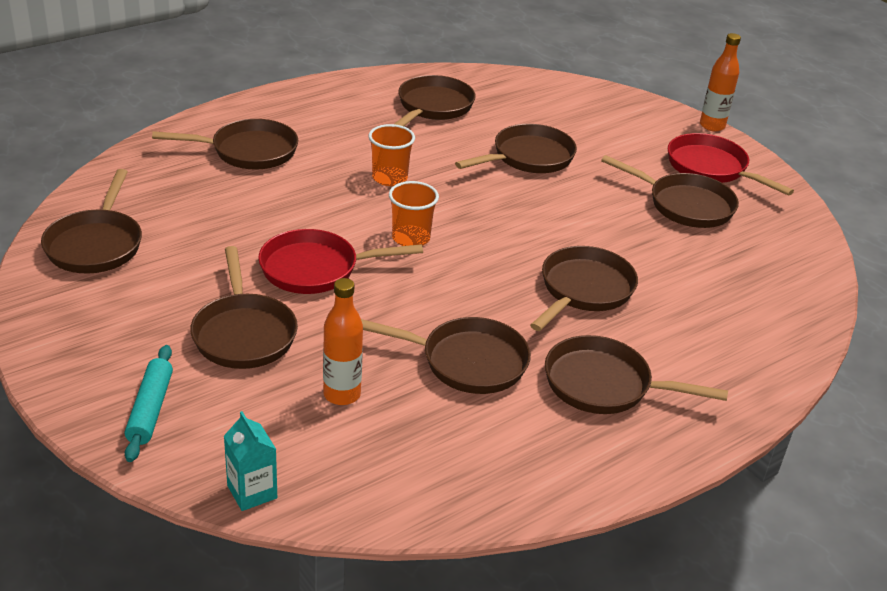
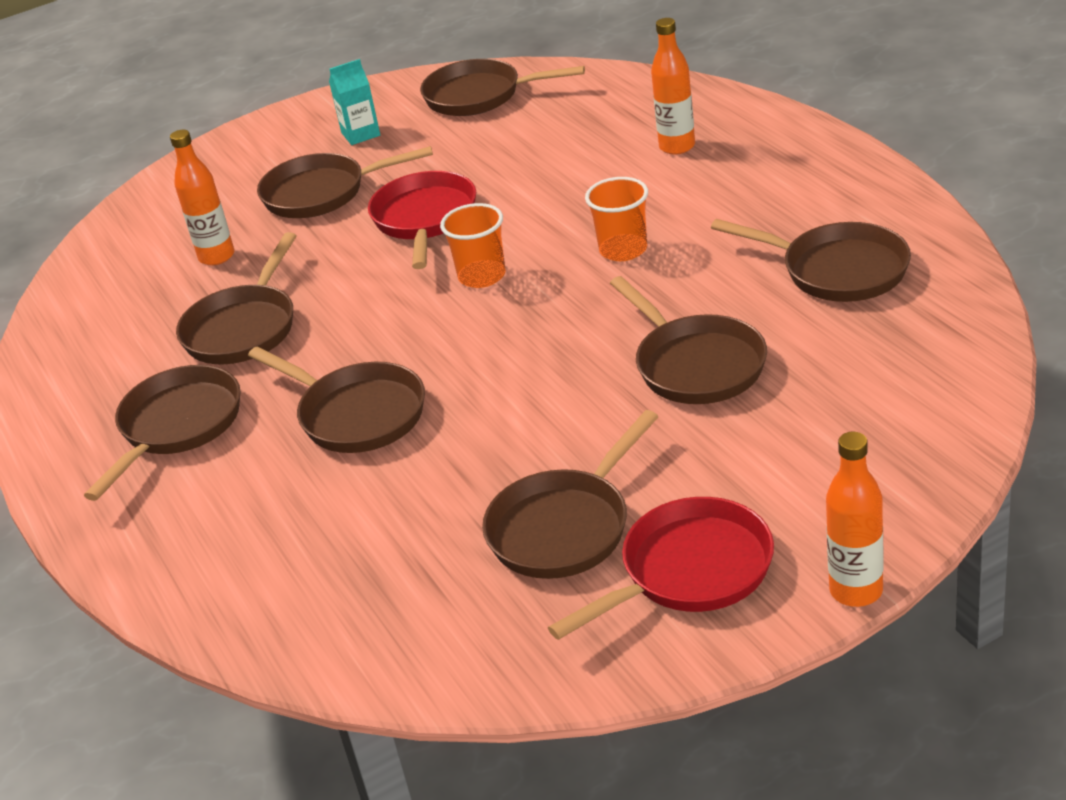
camera: 105 degrees right, 0 degrees up
(150, 409) = (228, 165): turquoise rolling pin -> none
(249, 151) = (677, 147): brown pan -> orange bottle
(252, 492) = (111, 226): turquoise carton -> turquoise carton (360, 134)

